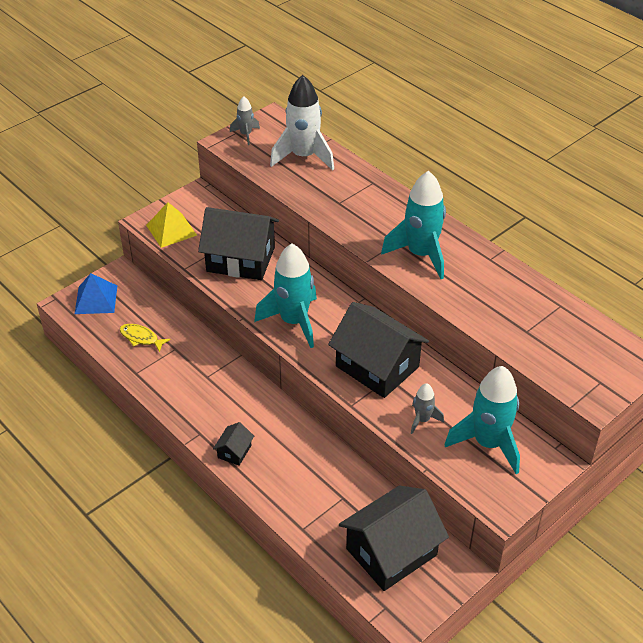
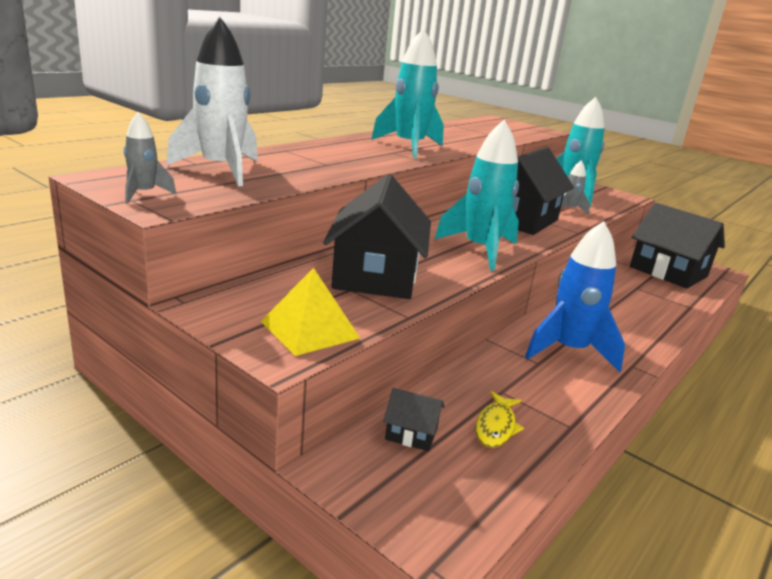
camera: 100 degrees left, 20 degrees down
(96, 299) = (418, 495): blue pyramid -> none
(222, 399) = (568, 350): none -> blue rocket
(234, 451) = (637, 342): black house -> black house (411, 433)

